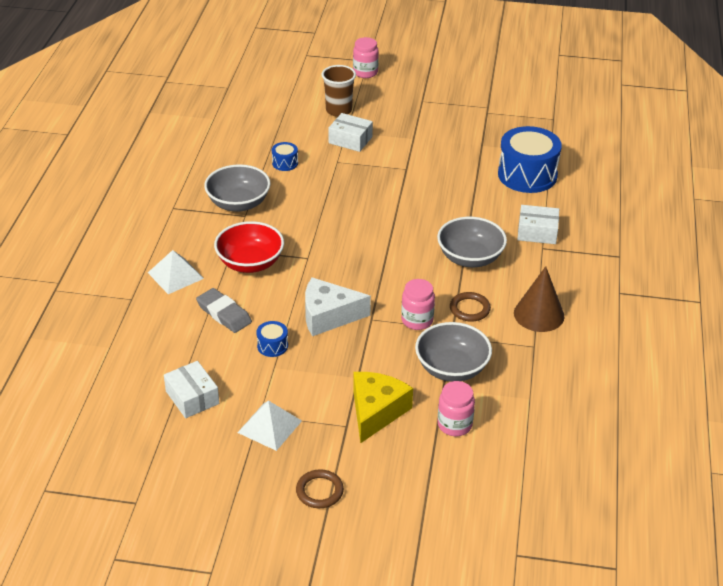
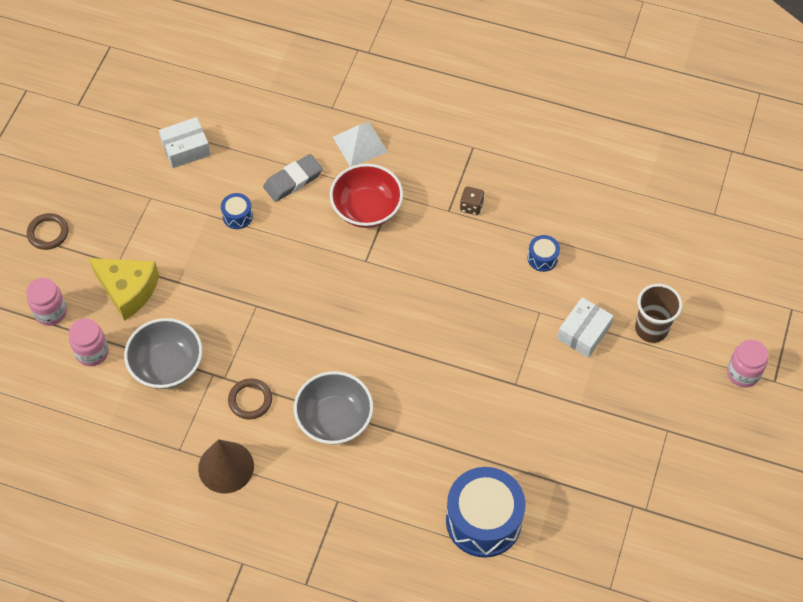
camera: 100 degrees right, 20 degrees up
(238, 203) = (471, 206): grey bowl -> brown dice
(269, 426) = (134, 204): white pyramid -> none
(328, 316) = (269, 268): white cheese -> none
(417, 320) = (244, 347): pink jar -> pink jar (51, 312)
(537, 232) = (367, 502): white box -> none

